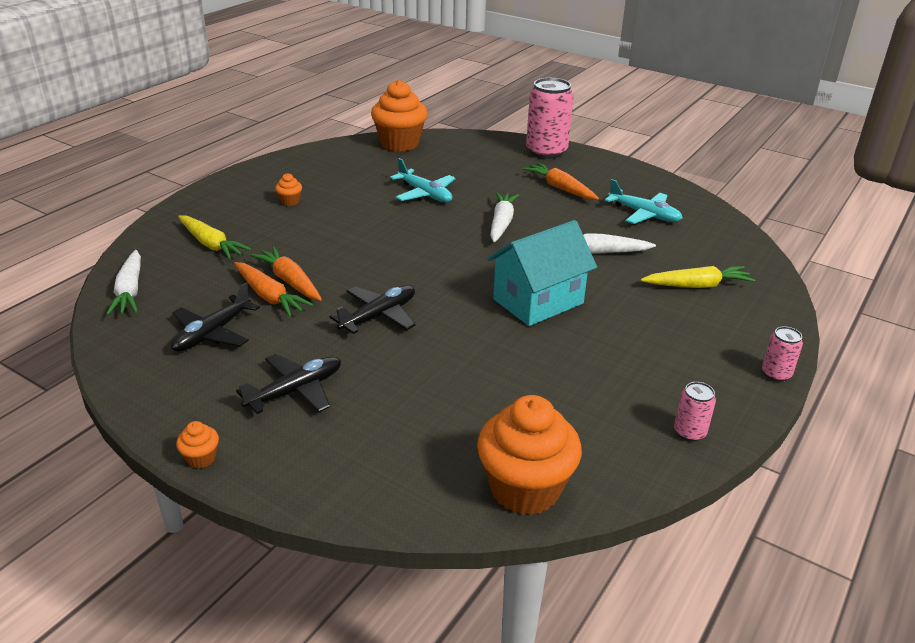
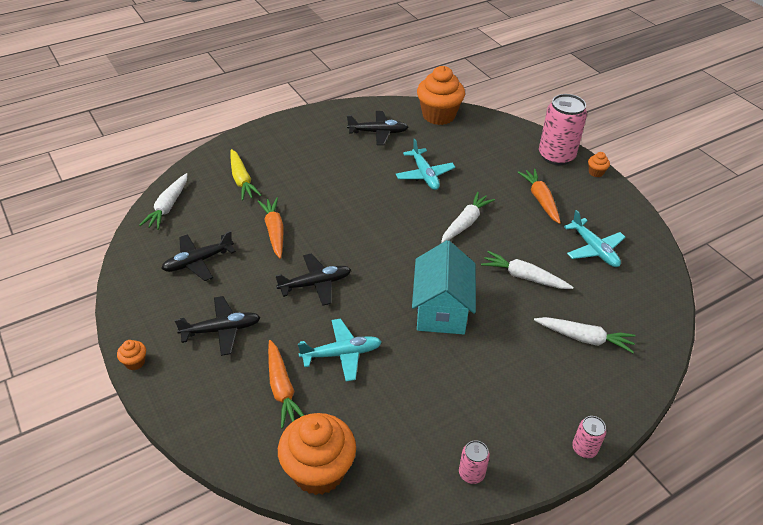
camera: 25 degrees right, 10 degrees up
(269, 296) = (253, 241): orange carrot -> orange carrot (282, 389)
(290, 201) = (319, 154): orange cupcake -> orange cupcake (596, 172)
(344, 170) = (378, 132): none -> black plane
(461, 371) = (342, 354): none -> turquoise plane
(538, 301) = (441, 310): turquoise house -> turquoise house turned 75 degrees counterclockwise
(697, 285) = (584, 338): yellow carrot -> white carrot

